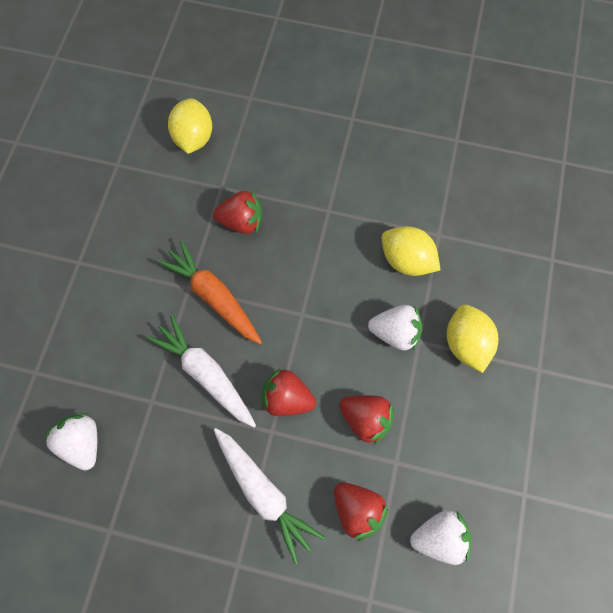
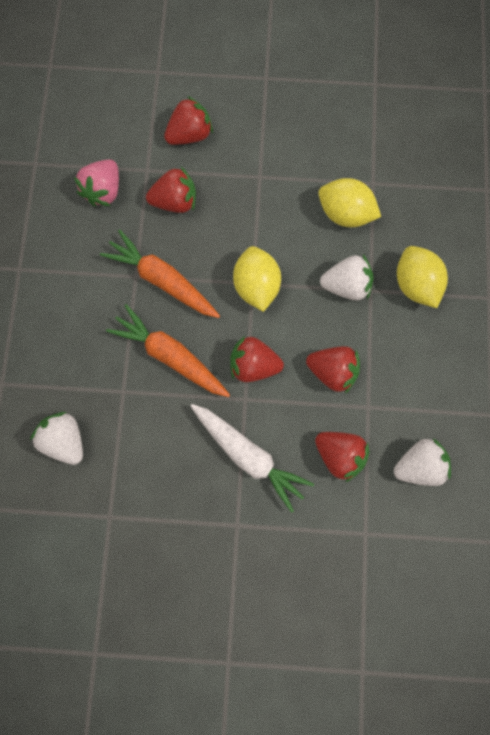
camera: 10 degrees left, 5 degrees up
(176, 200) = (103, 191): none -> pink strawberry
(194, 138) = (108, 123): yellow lemon -> yellow lemon (256, 286)
(205, 373) = (170, 355): white carrot -> orange carrot
(269, 160) = (190, 135): none -> red strawberry

